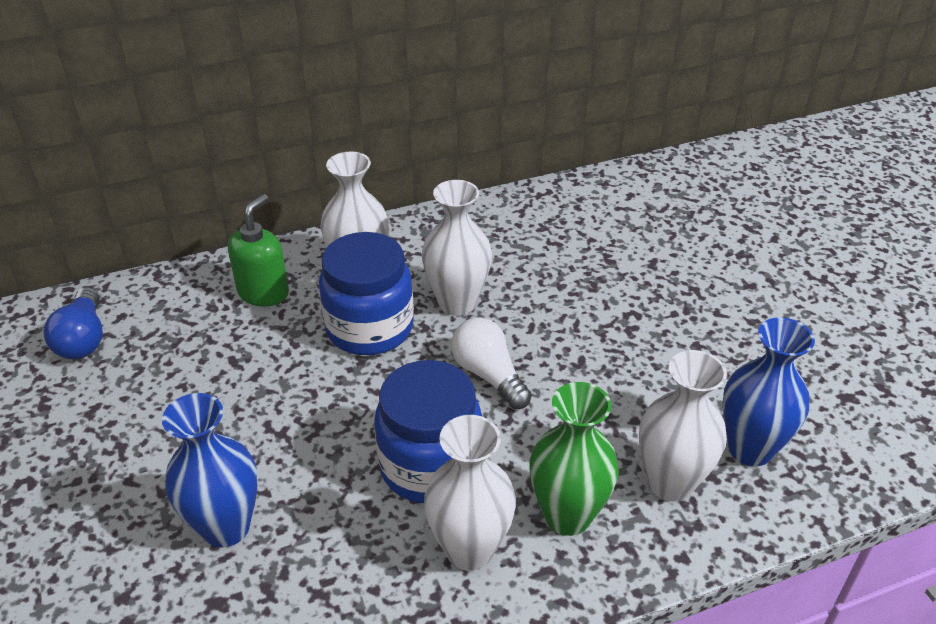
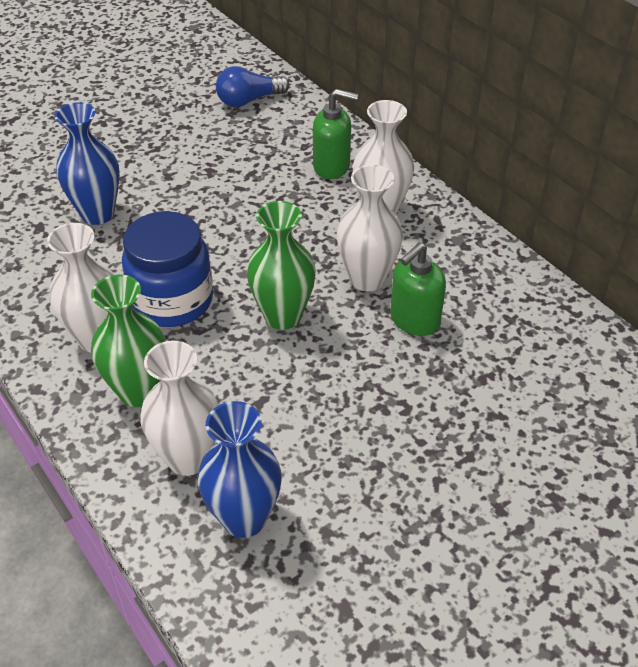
camera: 75 degrees right, 5 degrees up
(369, 328) = (313, 233): blue jar -> none
(488, 375) = (283, 316): white light bulb -> green vase
(525, 284) = (414, 320): none -> green soap dispenser

